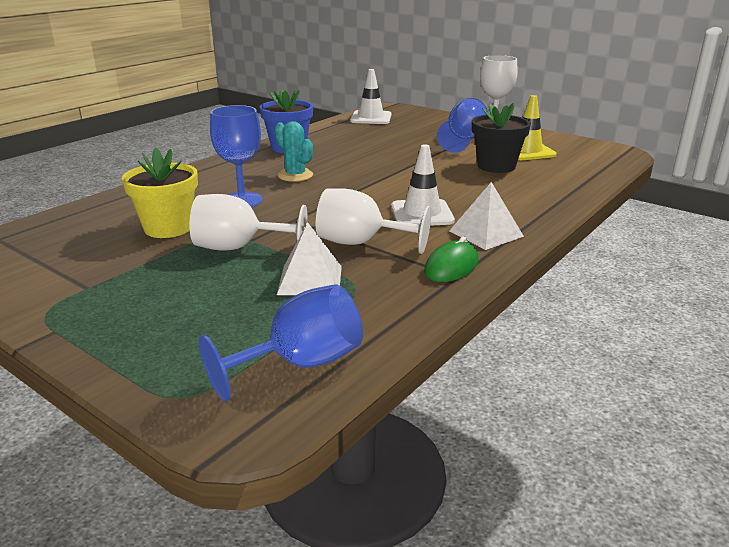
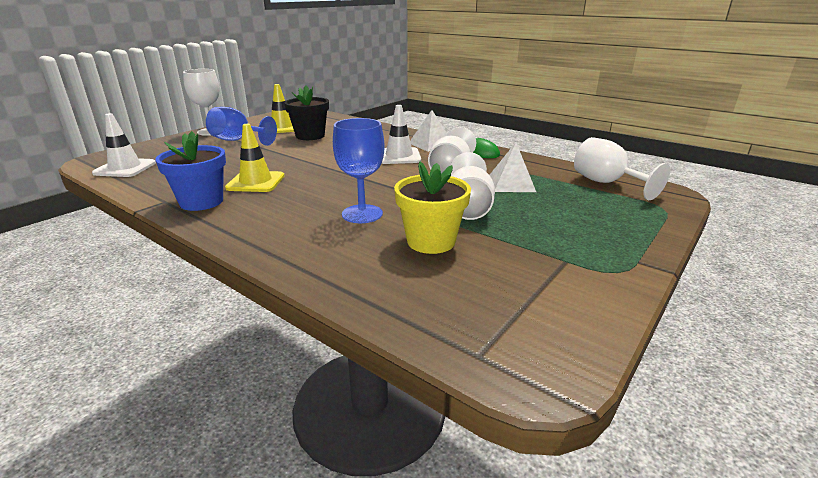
camera: 90 degrees left, 0 degrees up
(295, 175) = (299, 195): turquoise cactus -> none
(301, 364) = (606, 183): blue goblet -> white goblet
(333, 158) = (256, 182): none -> yellow traffic cone

